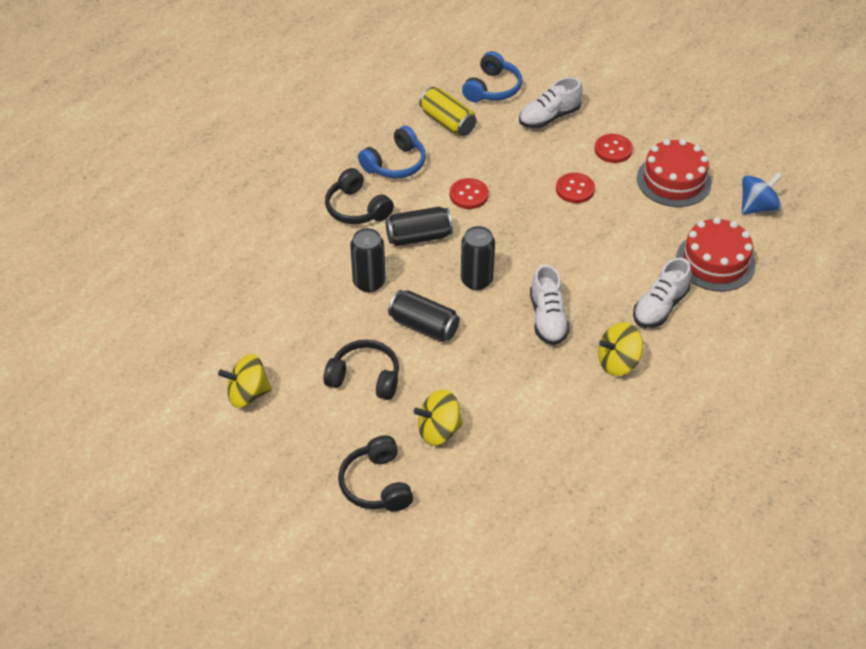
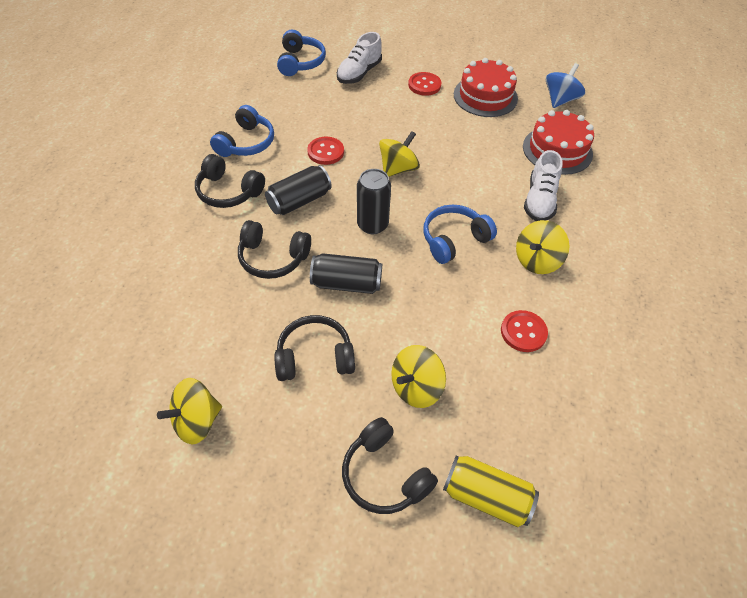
camera: 25 degrees left, 5 degrees up
(369, 282) = (273, 257): black can -> black headphones
(447, 122) = (276, 97): yellow can -> yellow can (486, 496)
(532, 233) = (398, 169): none -> yellow spinning top
(548, 318) = (454, 240): white shoe -> blue headphones
(575, 189) = (412, 123): red button -> red button (523, 332)

